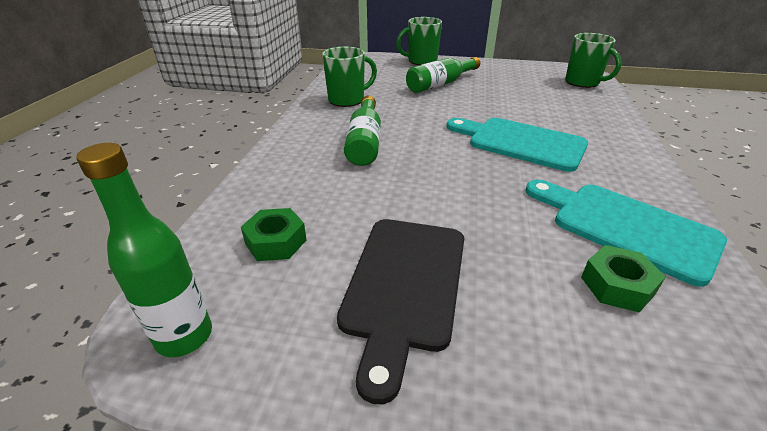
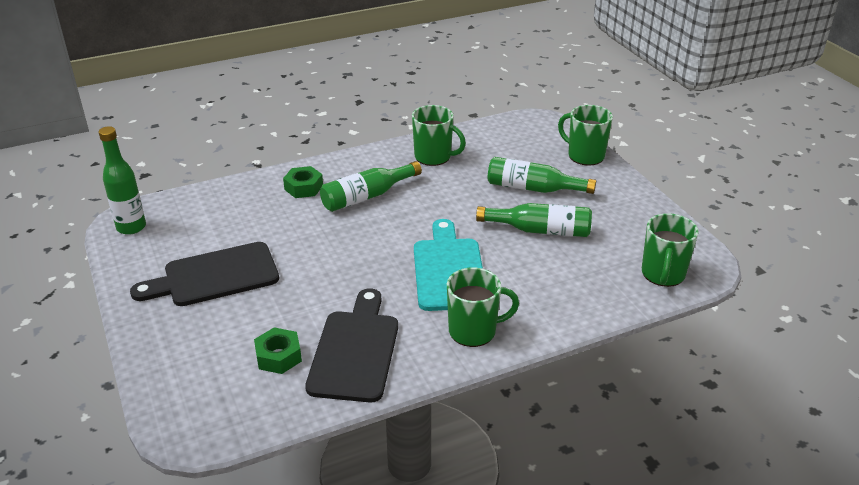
camera: 55 degrees right, 0 degrees up
(276, 242) = (216, 217): green nut -> green nut (303, 187)
(497, 97) = (540, 230): none -> green bottle
(619, 159) = (474, 331): none -> green mug
(625, 227) = (355, 350): turquoise cutting board -> black cutting board

